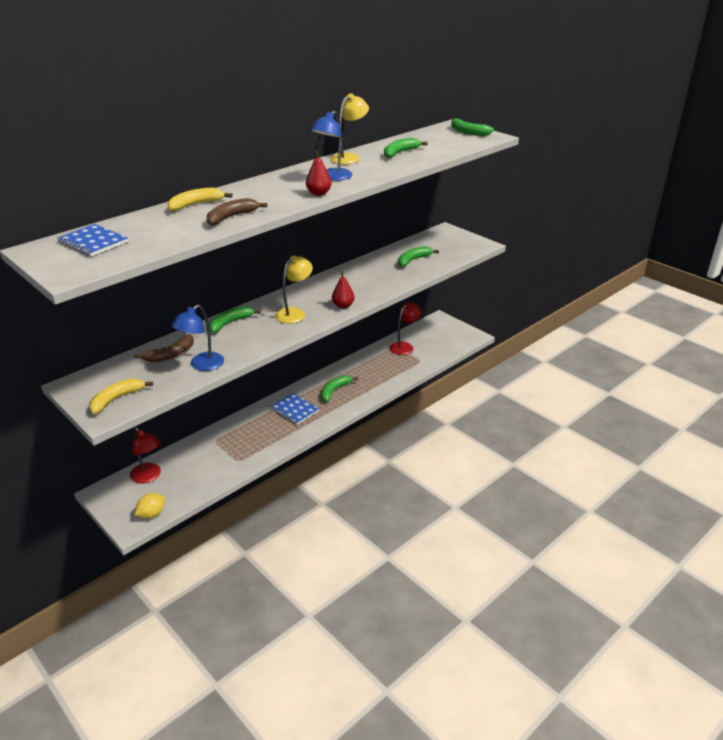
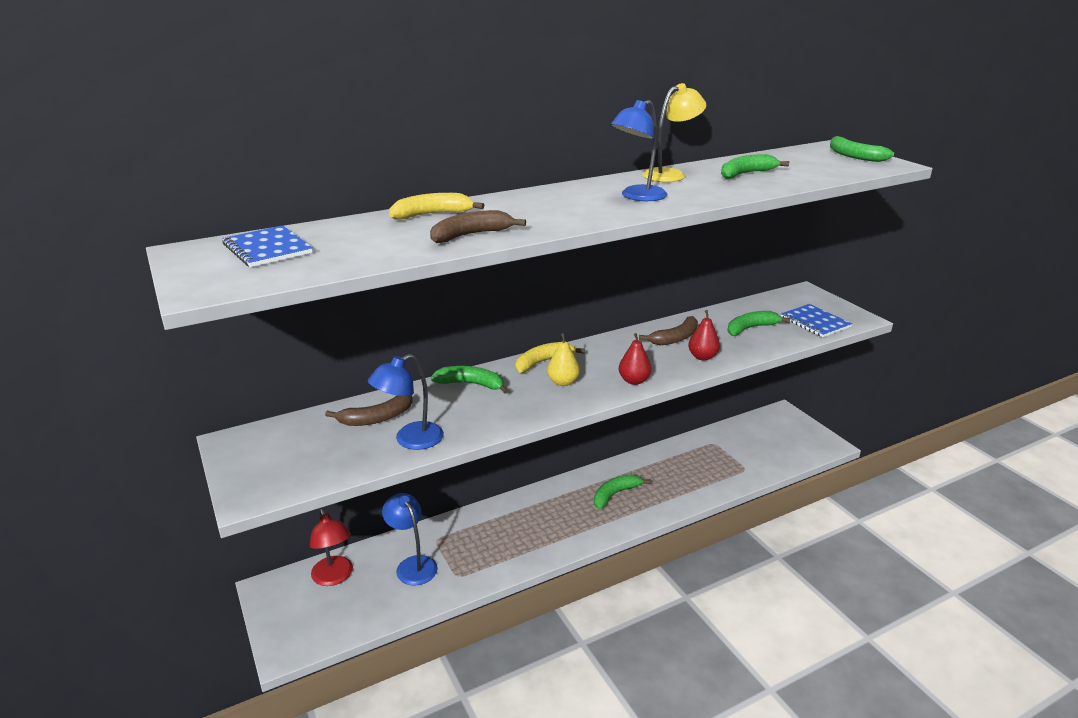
camera: 15 degrees right, 5 degrees down
(116, 399) = (278, 472): yellow banana -> yellow banana (543, 362)
(152, 514) = (318, 636): yellow lemon -> none
(203, 459) = (412, 565): none -> blue lamp
(230, 323) = (471, 384): green banana -> green banana turned 45 degrees clockwise
(294, 313) = (563, 382): yellow lamp -> yellow pear
(294, 410) = (553, 513): blue notebook -> blue notebook (815, 322)
(319, 193) = (609, 215): red pear -> red pear (702, 357)
(364, 273) = (675, 338): none -> brown banana
(404, 346) = (726, 445): red lamp -> none

